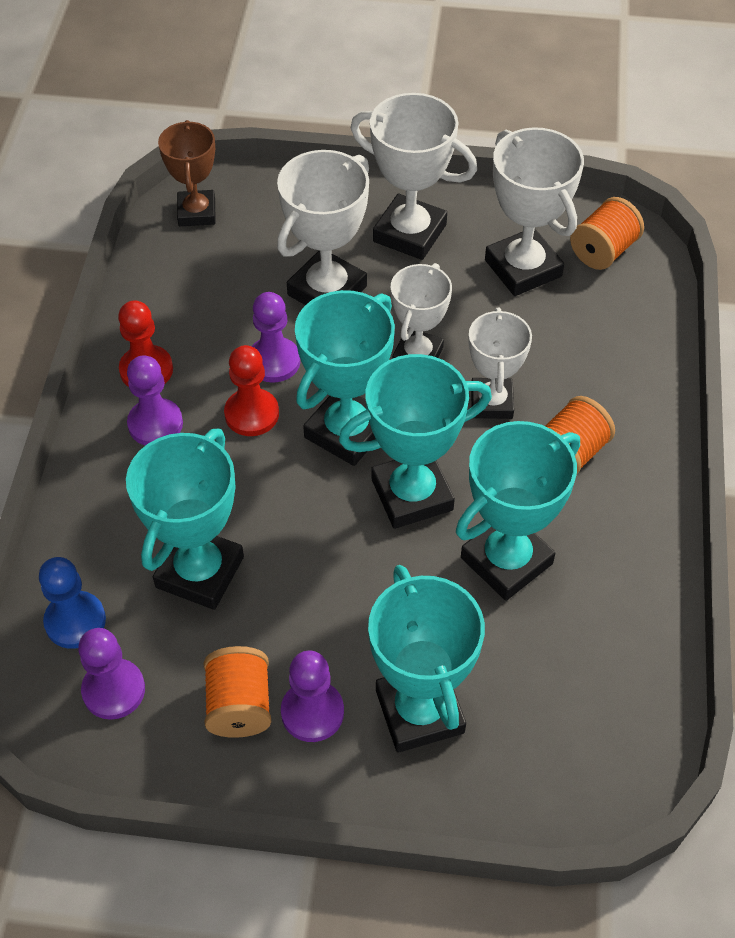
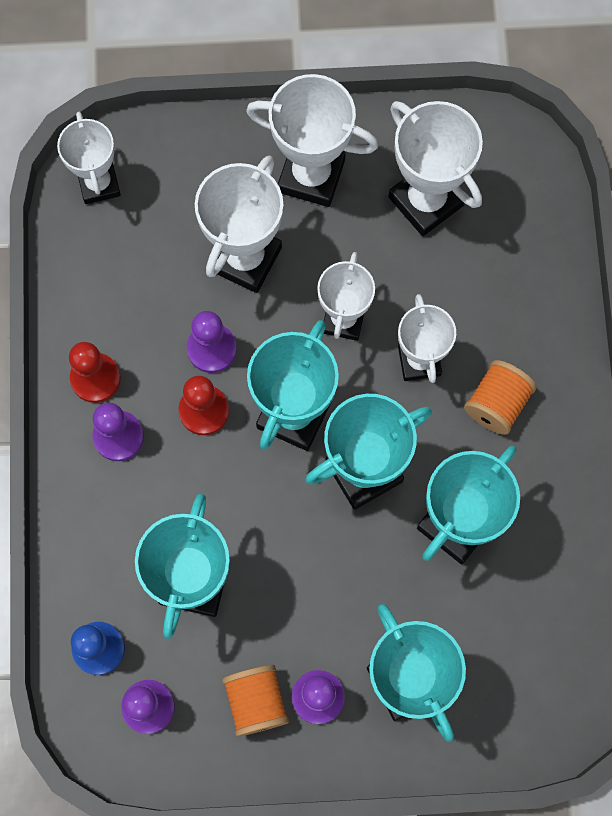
camera: 10 degrees left, 20 degrees up
(197, 212) = (99, 184): brown trophy -> white trophy
(603, 251) = (499, 167): orange spool -> none

